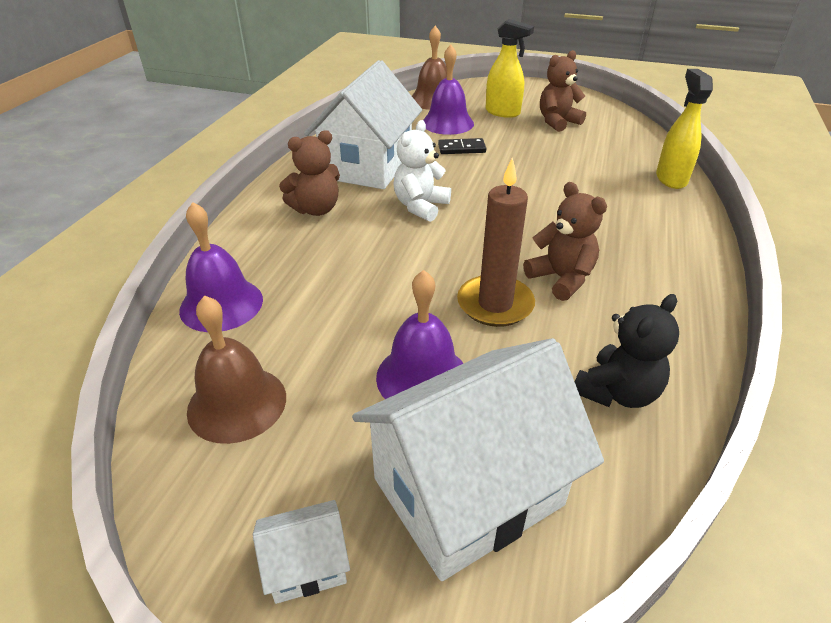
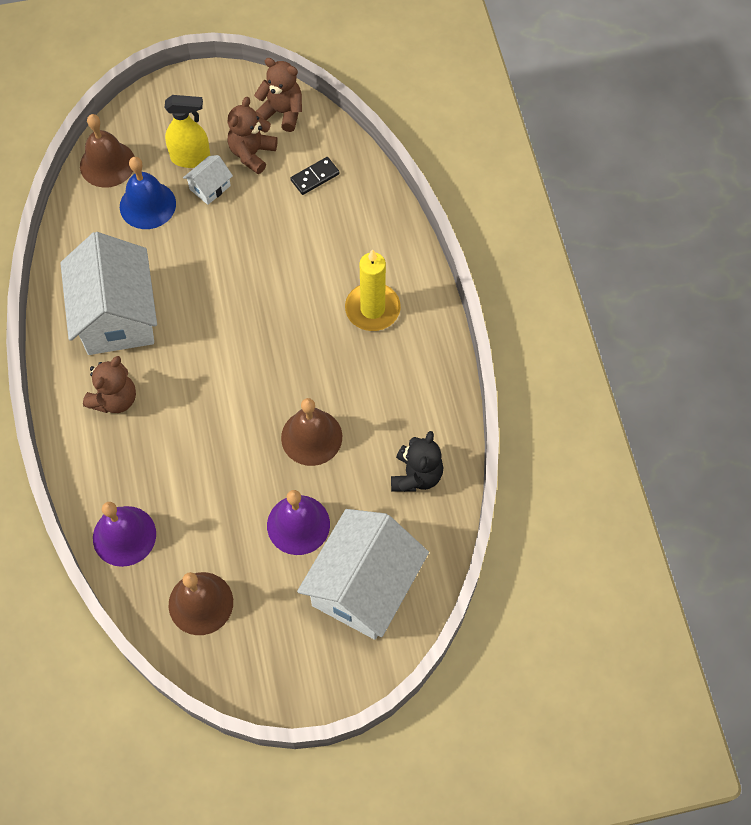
camera: 30 degrees left, 25 degrees up
(307, 565) = (308, 667): white house -> white house (210, 187)
(420, 206) = (198, 352): white teddy bear -> none
(447, 123) = (147, 205): purple bell -> blue bell
(461, 149) = (185, 246): black domino -> black domino (315, 177)
(495, 304) = (311, 437): brown candle -> brown bell
(561, 278) = (345, 387): brown teddy bear -> brown teddy bear (282, 112)
(627, 234) = (372, 309): none -> yellow candle
(671, 179) = (383, 210): yellow spray bottle -> none

